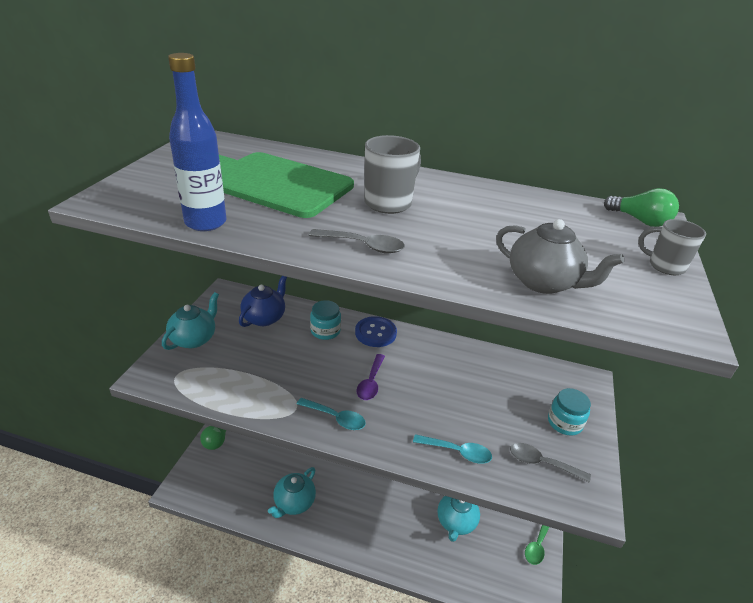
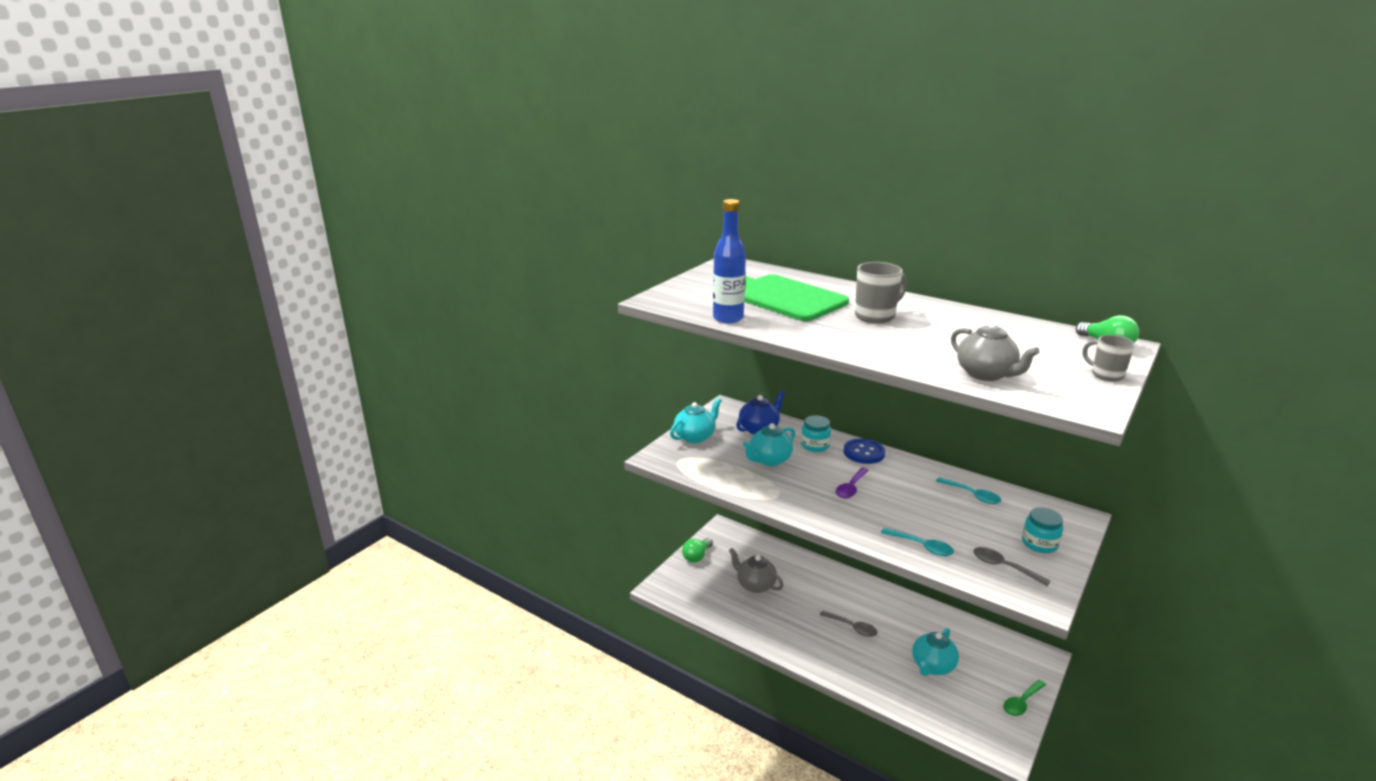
camera: 20 degrees right, 10 degrees down
(279, 463) = (755, 585): none -> grey teapot
(294, 503) = (765, 619): turquoise teapot -> turquoise teapot (769, 460)
(336, 418) = (813, 507): turquoise spoon -> turquoise spoon (972, 495)
(363, 246) = (846, 341): grey spoon -> grey spoon (852, 627)

